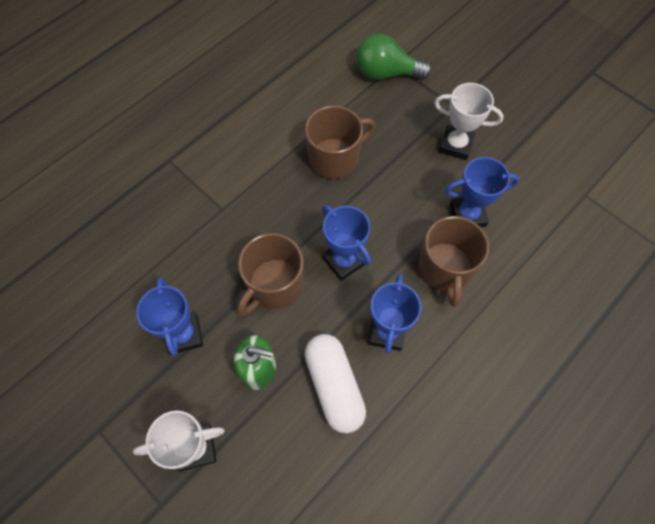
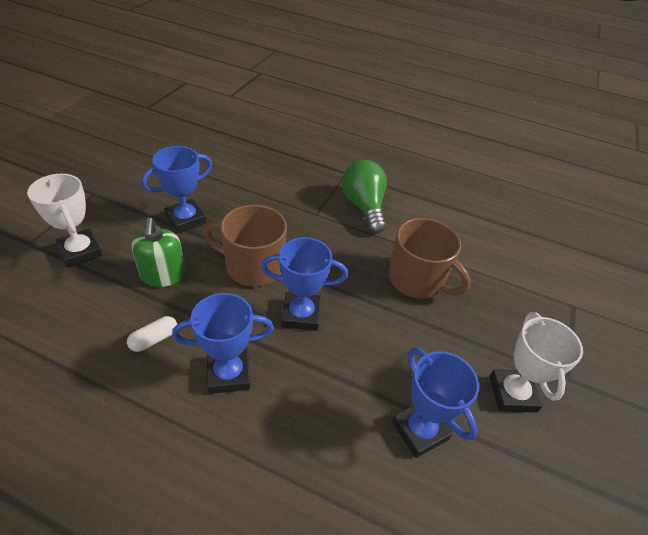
camera: 65 degrees right, 20 degrees down
(334, 386) = (154, 339): white capsule -> white capsule, size x0.47
(344, 261) = (301, 315): blue trophy -> blue trophy turned 60 degrees clockwise
(386, 73) = (554, 300): green light bulb -> green light bulb (364, 207)
(445, 269) = (331, 420): brown mug -> none

